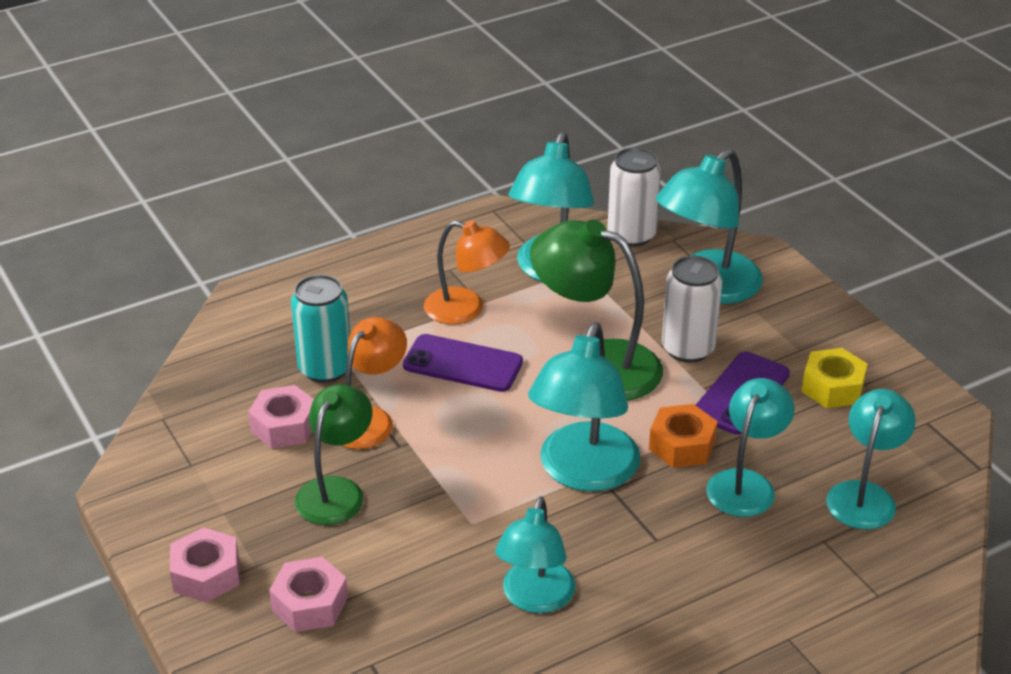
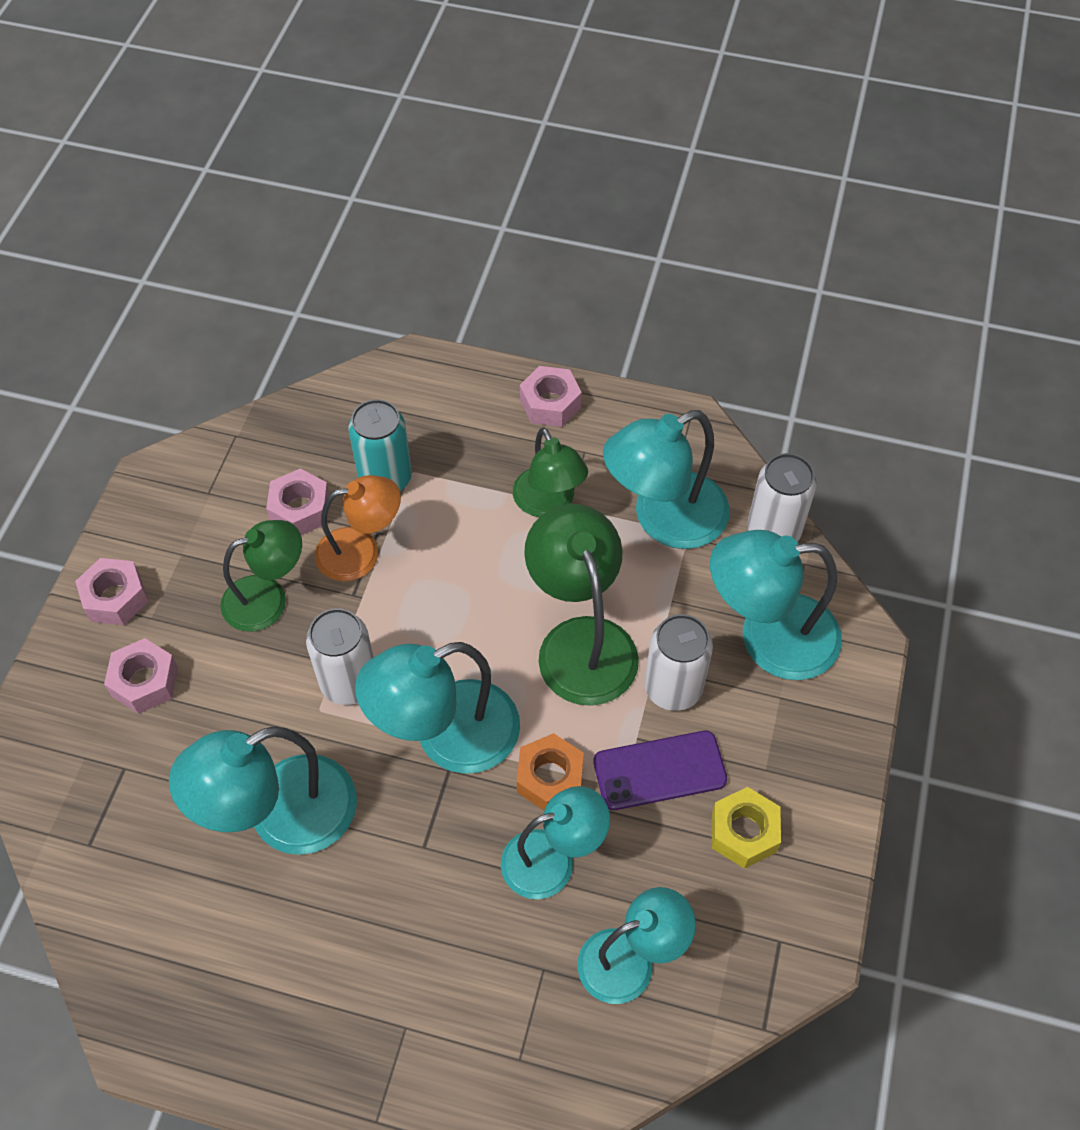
camera: 45 degrees right, 20 degrees up
(387, 258) = (550, 403): none -> pink nut
(463, 364) = (484, 555): purple phone -> none
(466, 310) = (549, 503): orange lamp -> green lamp
(471, 493) = (349, 682): none -> white can
(535, 599) = (281, 816): turquoise lamp -> turquoise lamp, size x1.50

